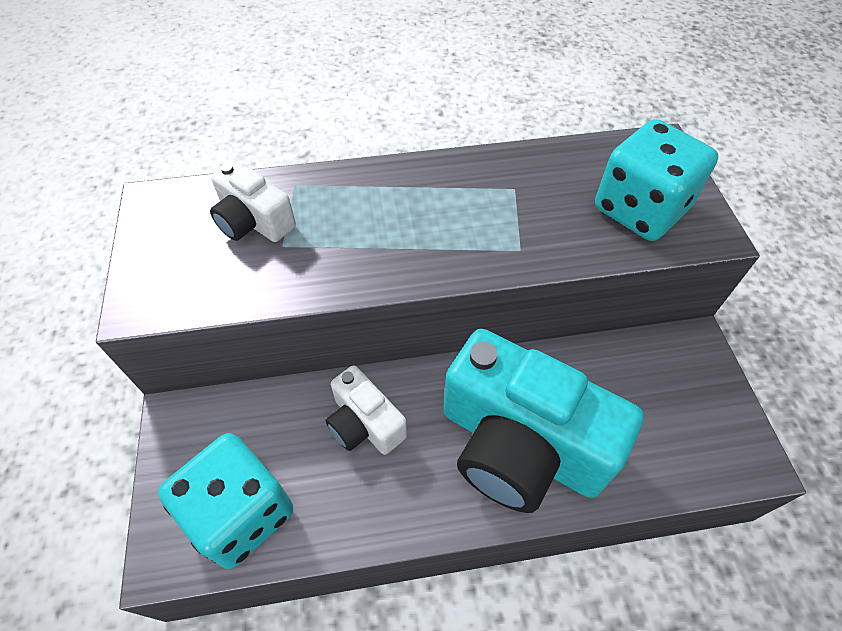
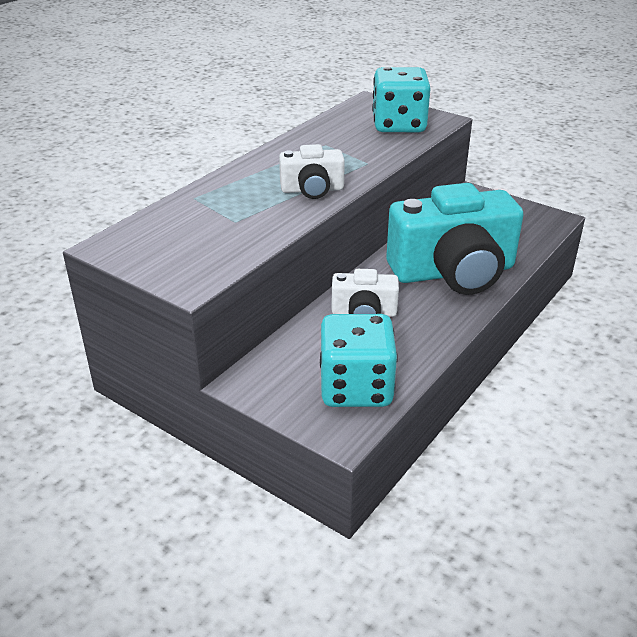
camera: 45 degrees left, 20 degrees down
(254, 222) = (197, 221): white camera -> white camera (312, 190)

